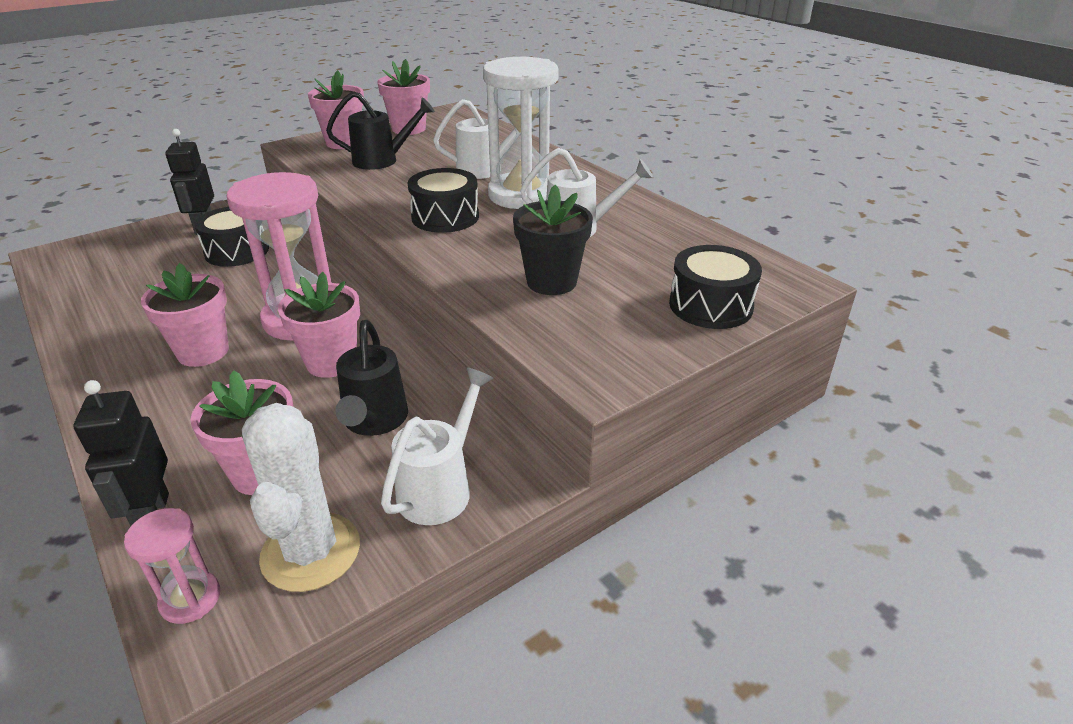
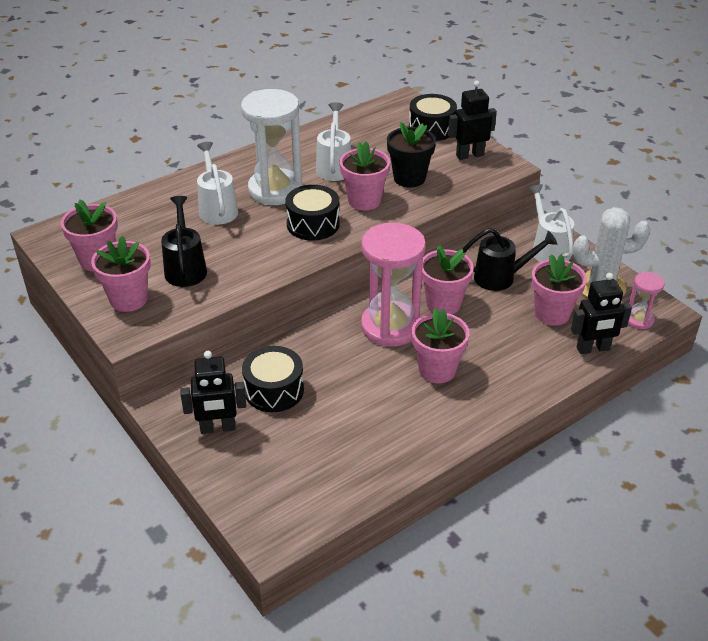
camera: 90 degrees left, 5 degrees up
(440, 488) = (548, 249): white watering can -> white watering can turned 45 degrees clockwise
(494, 248) = (364, 201): none -> pink flower pot
(629, 340) = (469, 155): none -> black robot

